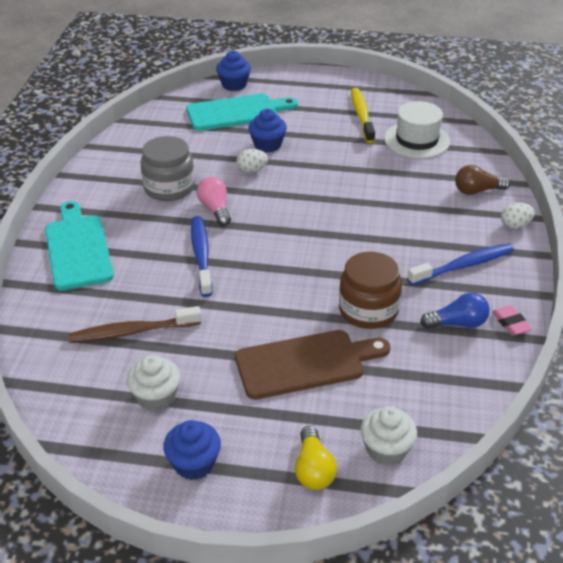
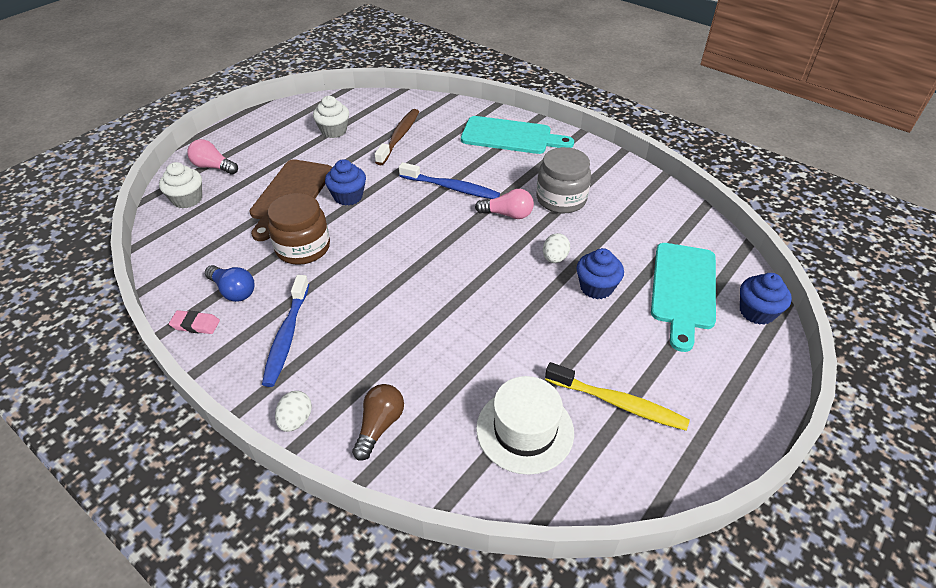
camera: 120 degrees right, 5 degrees up
(194, 463) = (271, 130): blue cupcake -> blue cupcake (348, 196)
(313, 469) = (213, 167): yellow light bulb -> pink light bulb
(457, 323) = (233, 291): blue light bulb -> blue light bulb turned 75 degrees counterclockwise

